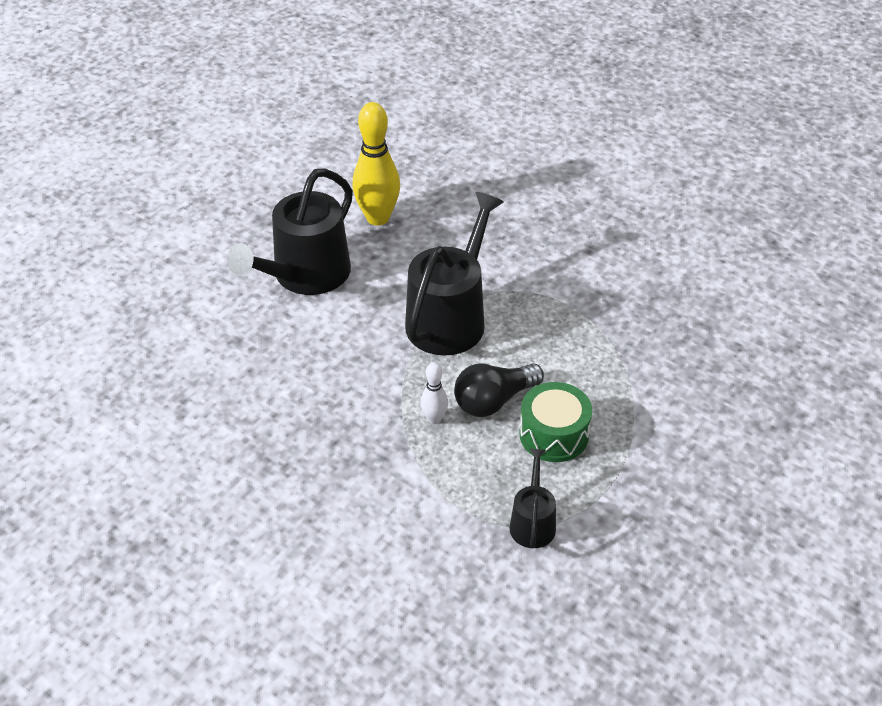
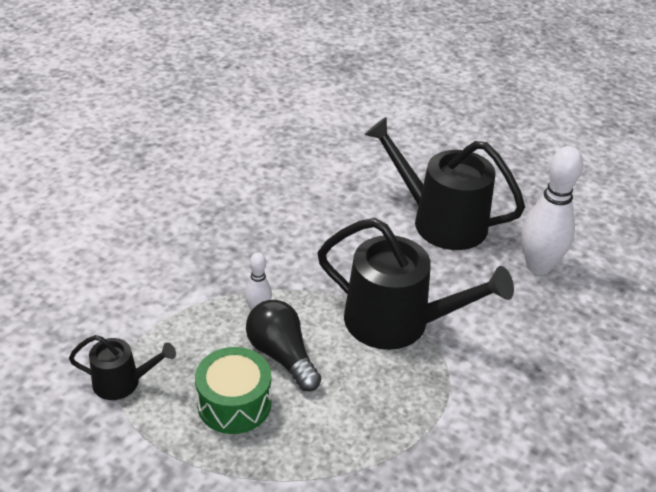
camera: 85 degrees right, 5 degrees down
(378, 218) = (538, 266): yellow bowling pin -> white bowling pin

